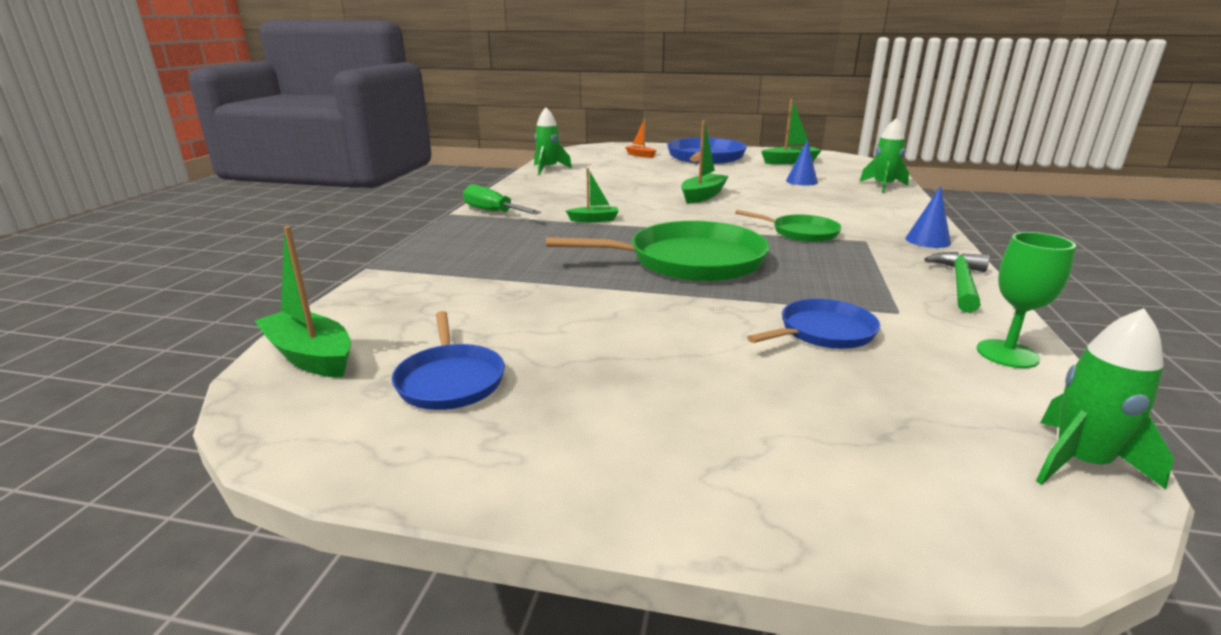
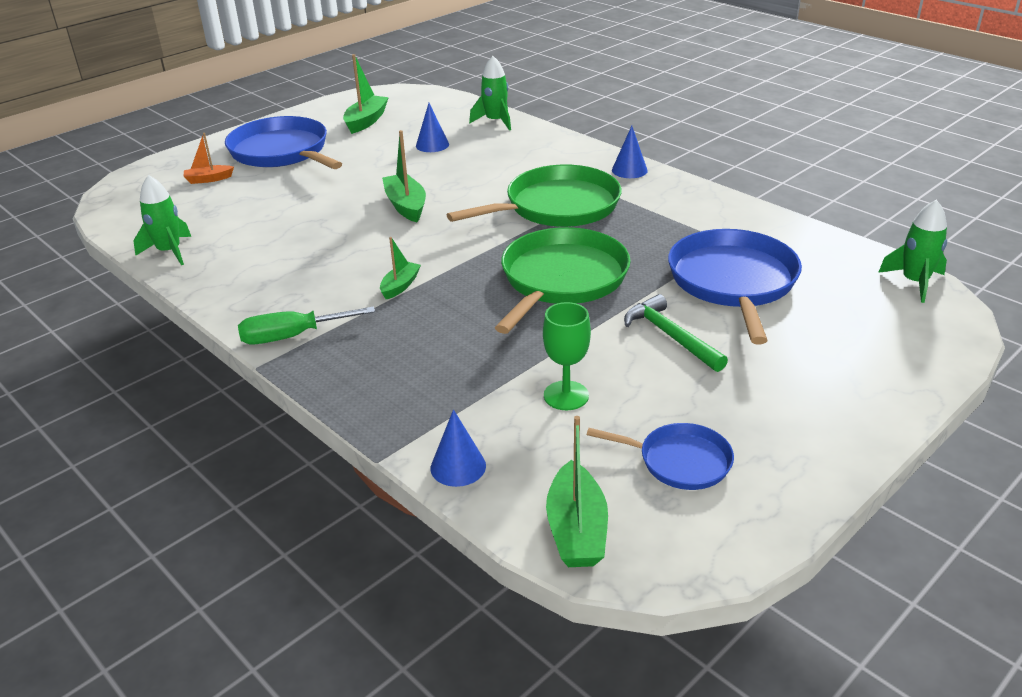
camera: 55 degrees left, 10 degrees up
(310, 356) = (576, 530): green boat -> green boat turned 75 degrees counterclockwise
(376, 292) = (458, 466): none -> blue cone
(801, 233) = (557, 207): green pan -> green pan, size x1.85
(823, 332) = (733, 282): blue pan -> blue pan, size x1.85
(960, 283) = (708, 200): green hammer -> green hammer (670, 336)
(1007, 354) = (807, 240): green goblet -> green goblet (566, 395)

